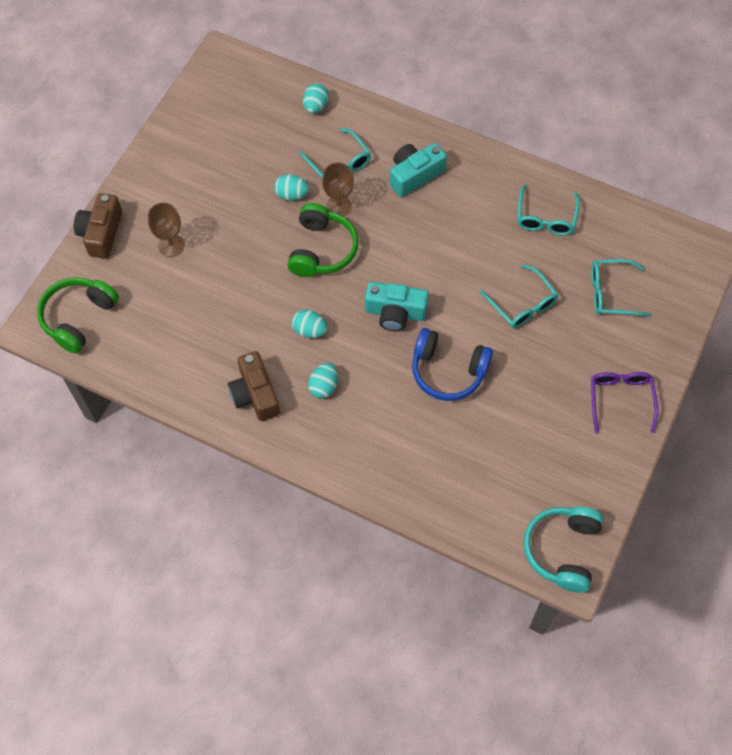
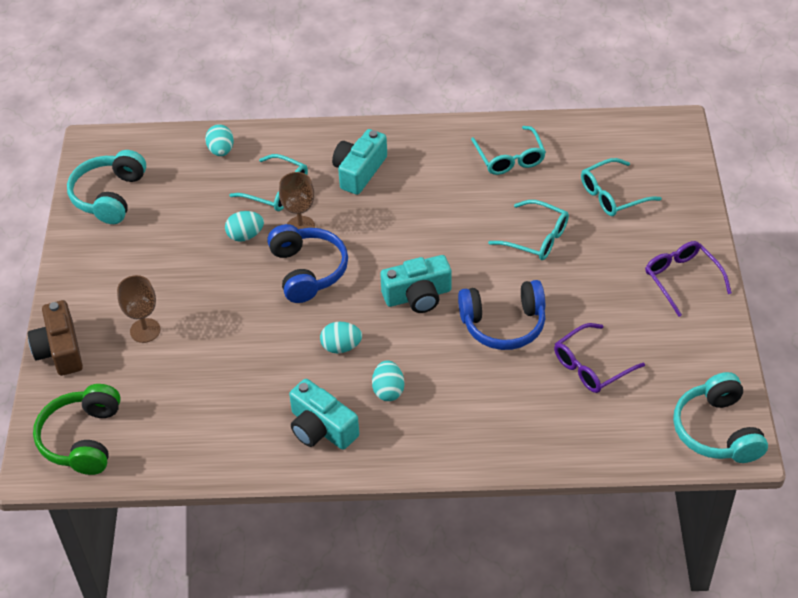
camera: 25 degrees left, 15 degrees down
(208, 111) = (109, 196): none -> turquoise headphones
(255, 394) = (321, 428): brown camera -> turquoise camera
(321, 249) = (307, 271): green headphones -> blue headphones
(496, 443) = (592, 366): none -> purple glasses

